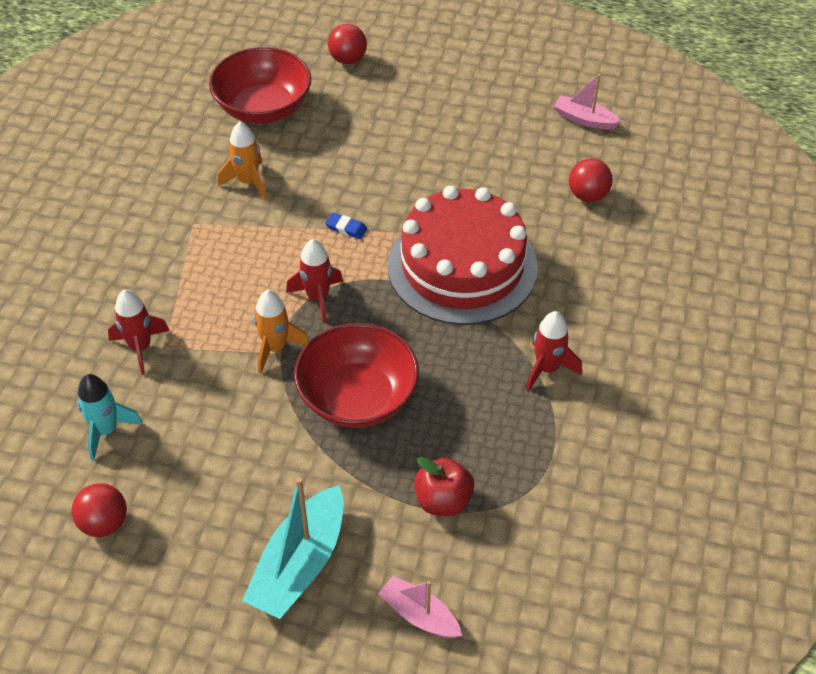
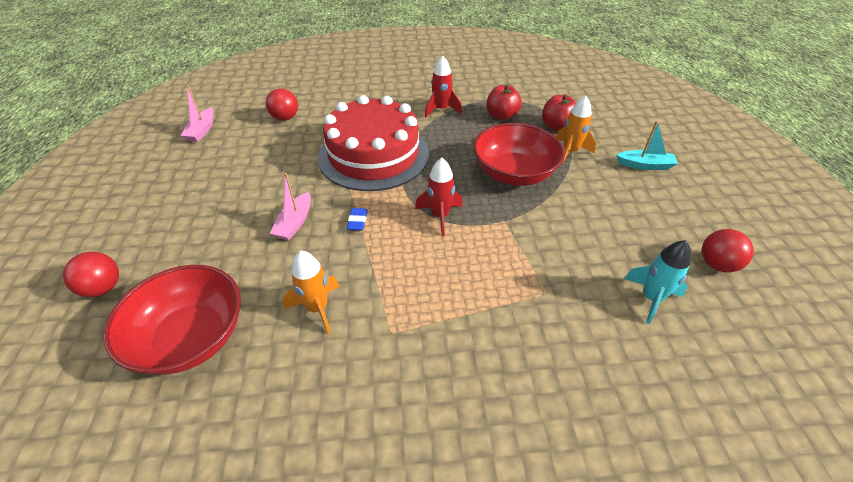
camera: 110 degrees left, 5 degrees down
(140, 347) = (559, 311): red rocket -> none
(275, 348) = (501, 224): orange rocket -> orange rocket (570, 152)
(299, 565) = (645, 165): turquoise boat -> turquoise boat, size x0.58
(419, 615) = (627, 120): pink boat -> pink boat (295, 223)
(501, 440) = (501, 116): none -> red apple

